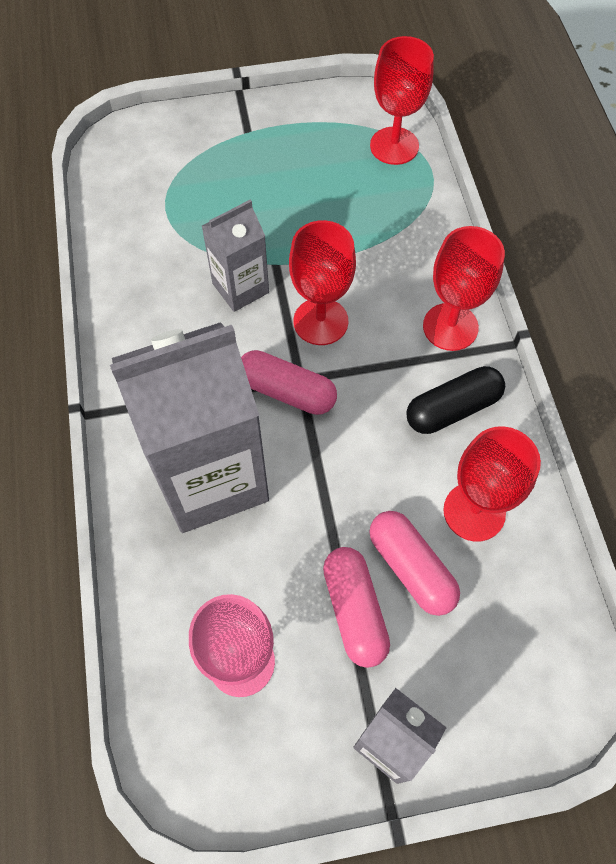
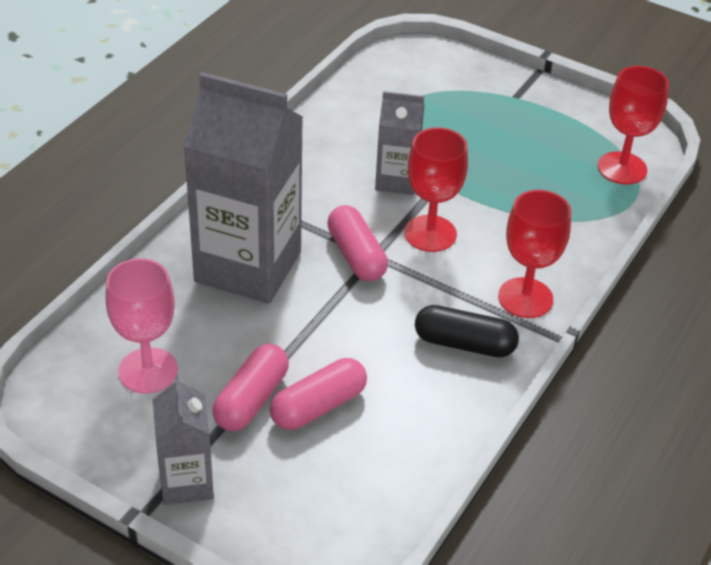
camera: 40 degrees right, 20 degrees down
(411, 568) = (318, 406): pink capsule -> pink capsule turned 45 degrees clockwise
(474, 511) = (403, 410): red goblet -> none

